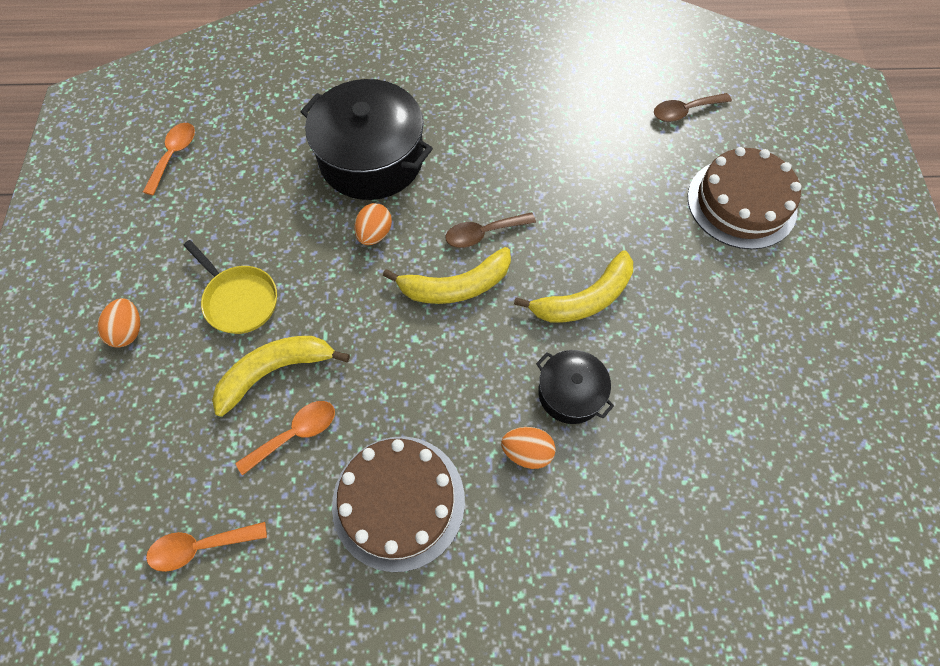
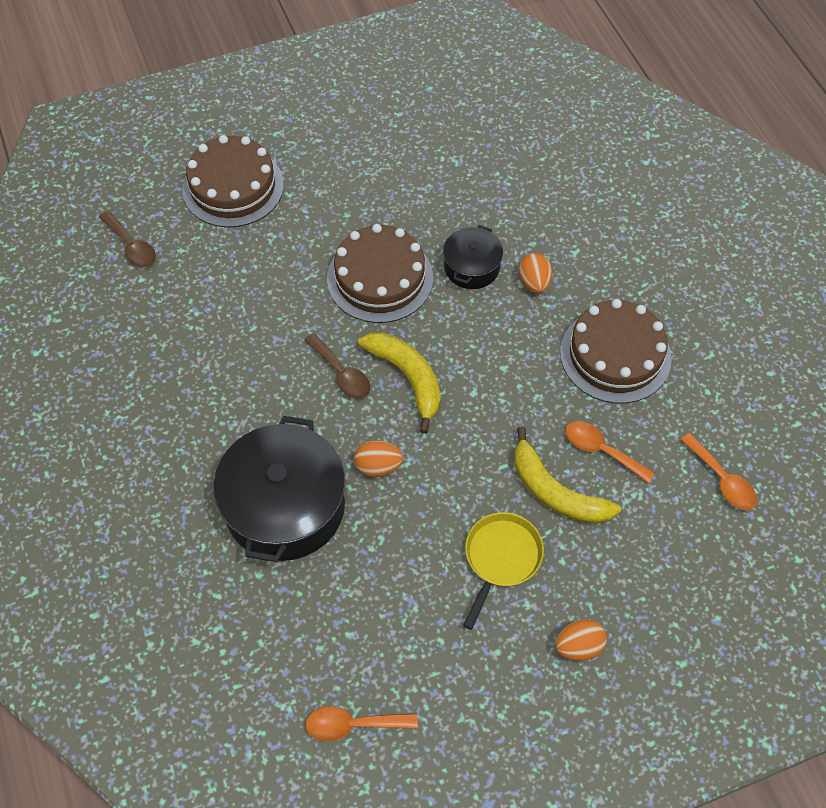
camera: 110 degrees left, 5 degrees down
(584, 299) = (380, 278): yellow banana -> brown cake

